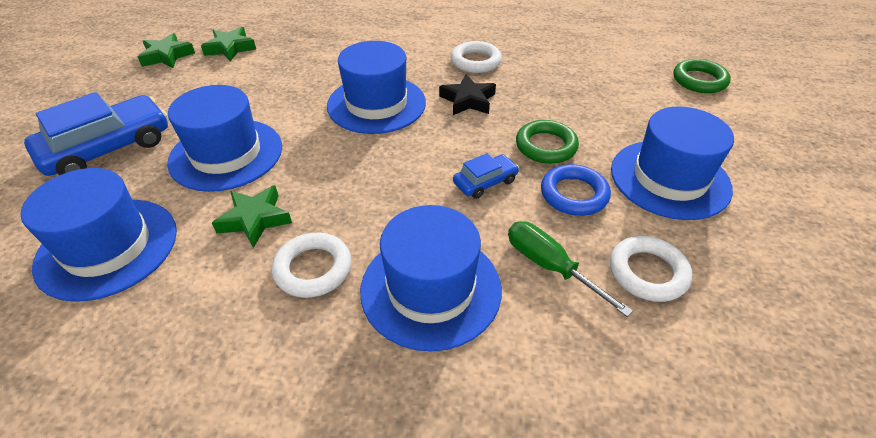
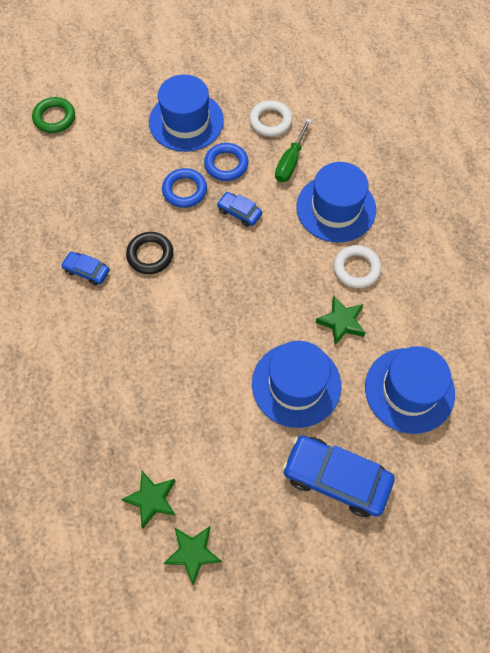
camera: 115 degrees left, 20 degrees up
(376, 104) = (185, 316): blue hat -> none
(468, 100) = (150, 255): black star -> black ring
(476, 61) = (87, 271): white ring -> blue car
(546, 146) = (184, 190): green ring -> blue ring

